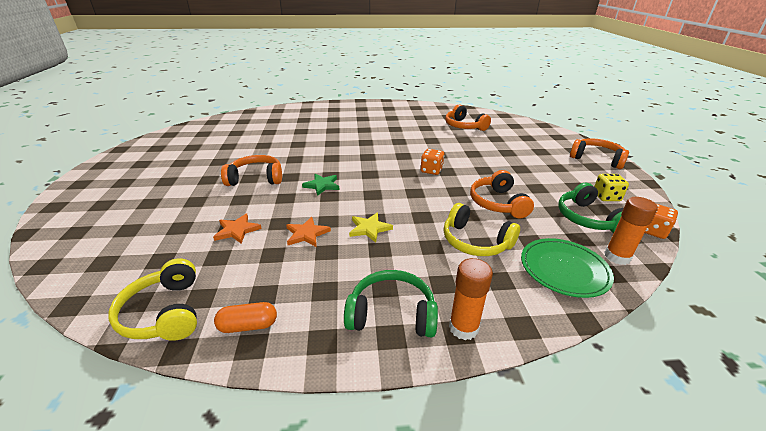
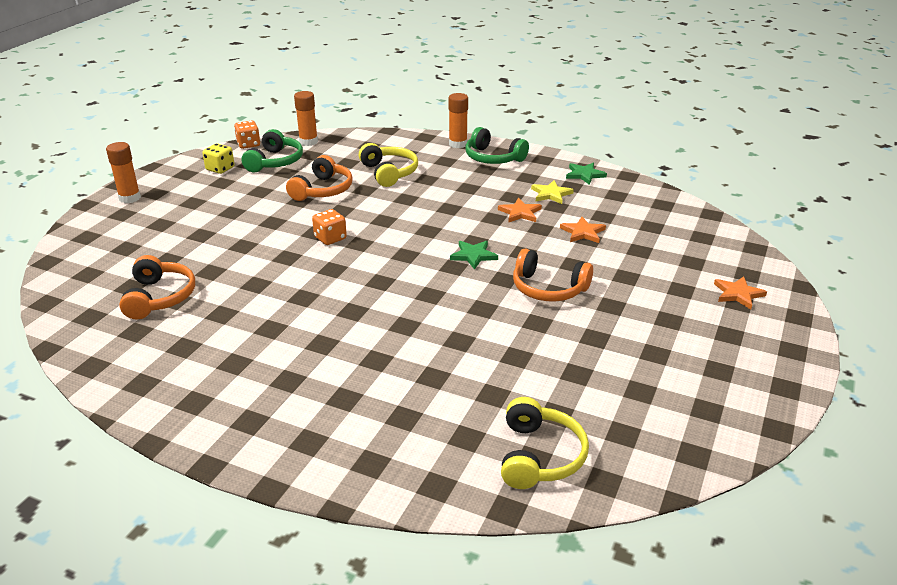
camera: 150 degrees left, 0 degrees up
(98, 211) = (738, 294): none -> orange star
(165, 312) = (640, 193): yellow headphones -> yellow headphones (539, 456)
(248, 325) = (584, 175): orange capsule -> green star
(369, 228) = (462, 202): yellow star -> yellow star (551, 194)
(564, 269) = (356, 146): green plate -> none
(596, 159) = (130, 198): orange headphones -> orange glue stick

